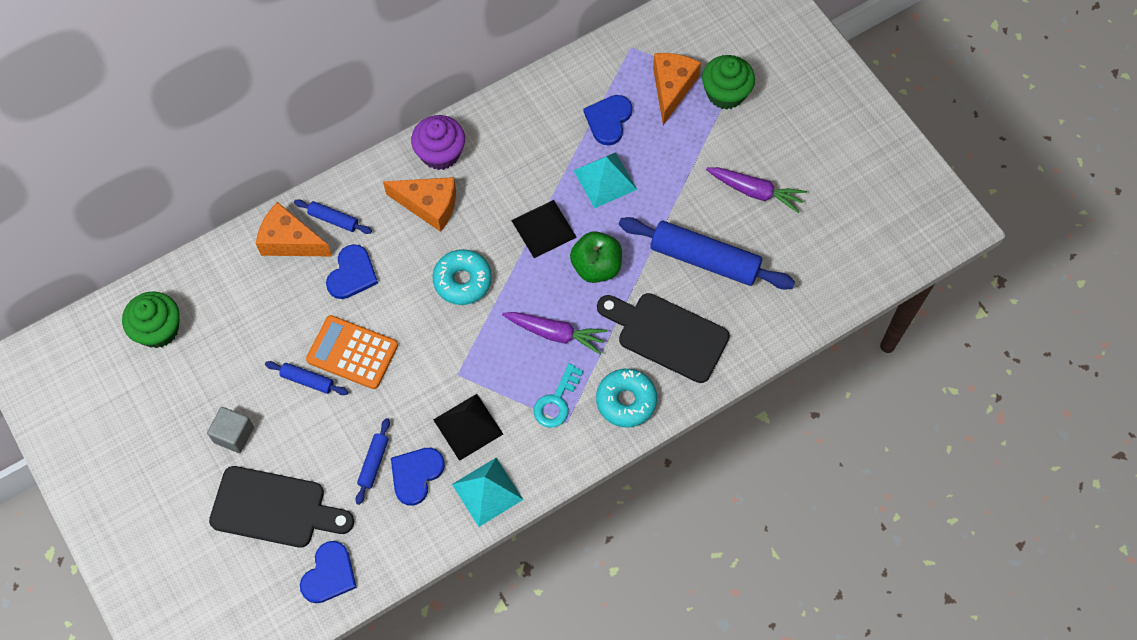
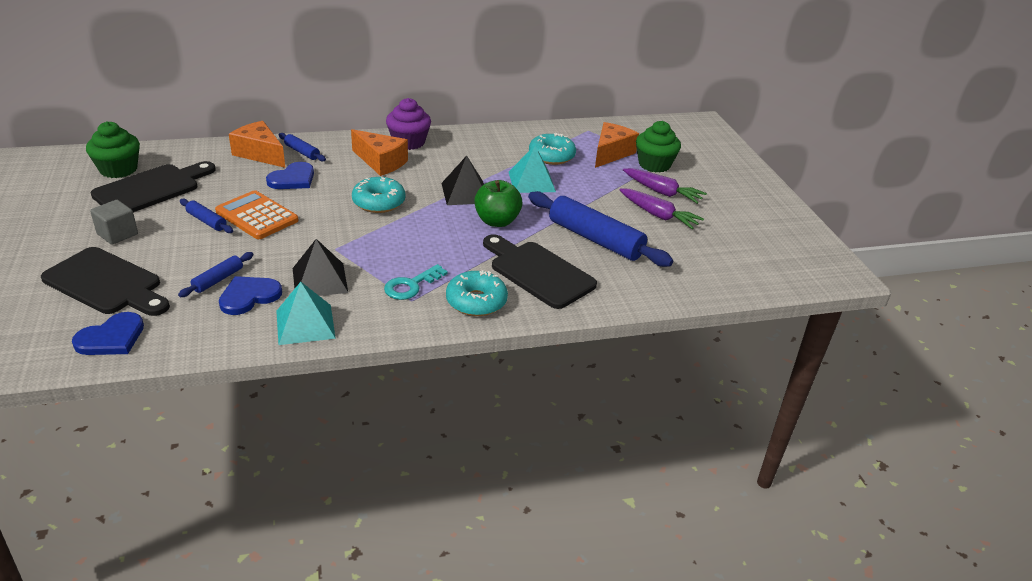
camera: 15 degrees right, 30 degrees down
(216, 349) = (151, 189): none -> black cutting board
(555, 333) = (437, 247): purple carrot -> purple carrot (662, 192)
(608, 120) = (551, 156): blue heart -> turquoise donut

